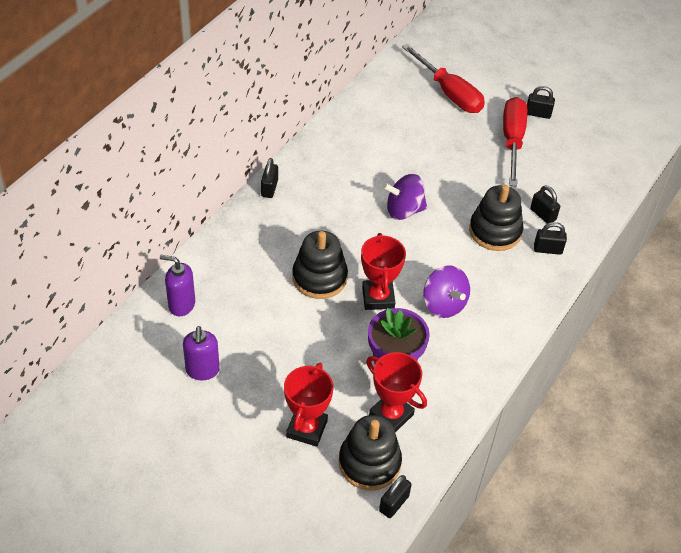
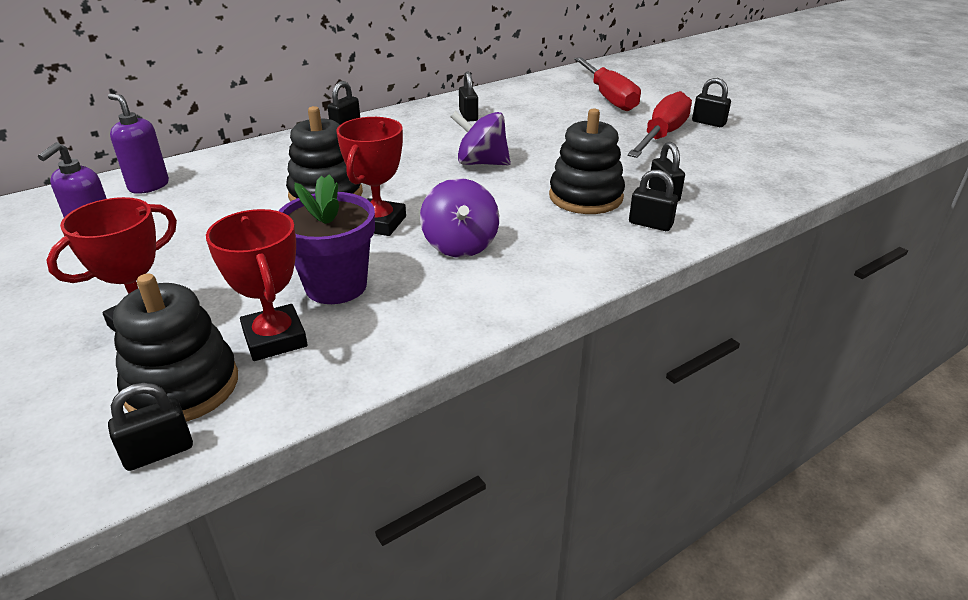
camera: 25 degrees right, 15 degrees down
(356, 148) = (468, 116): none -> black padlock

